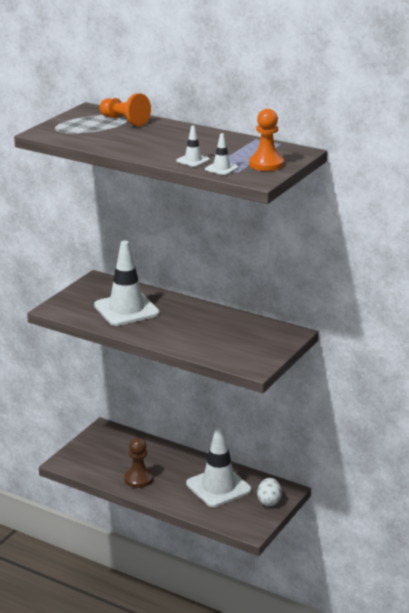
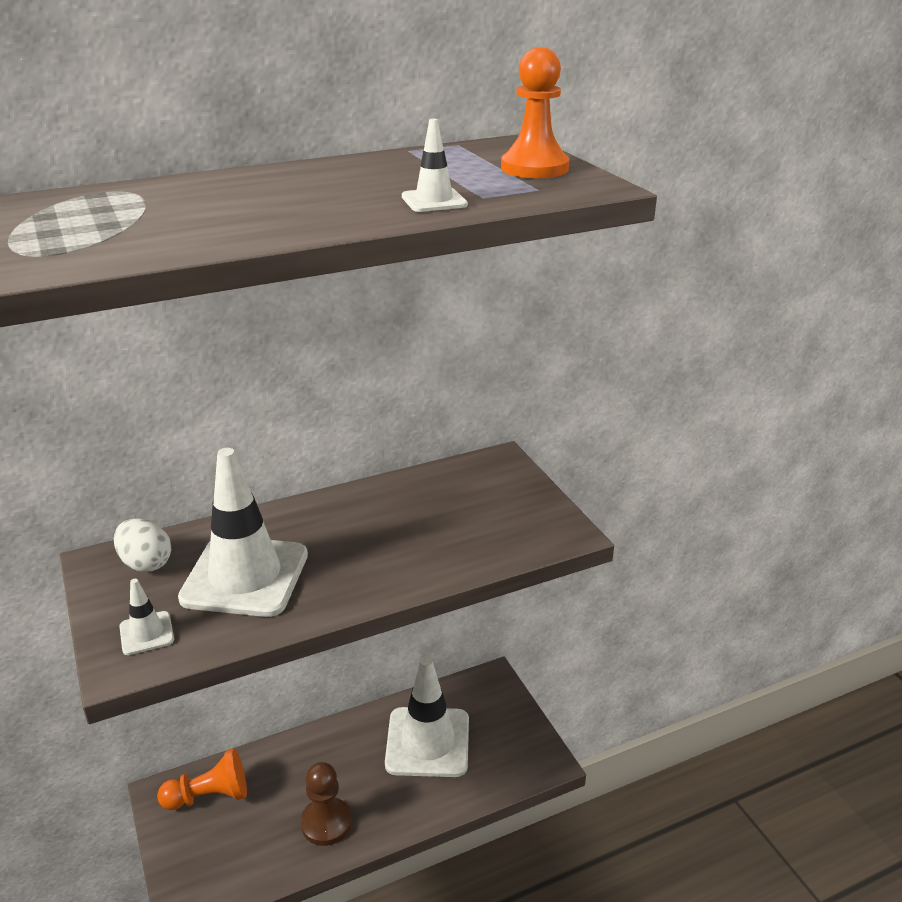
camera: 55 degrees left, 5 degrees up
(124, 121) = (134, 196): orange pawn -> orange pawn (209, 796)
(221, 168) = (507, 194): white traffic cone -> white traffic cone (146, 633)
(269, 501) = (501, 709): white egg -> white egg (146, 563)

